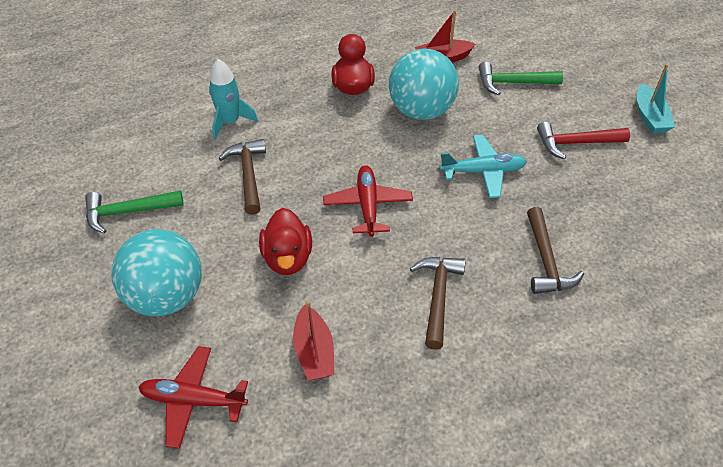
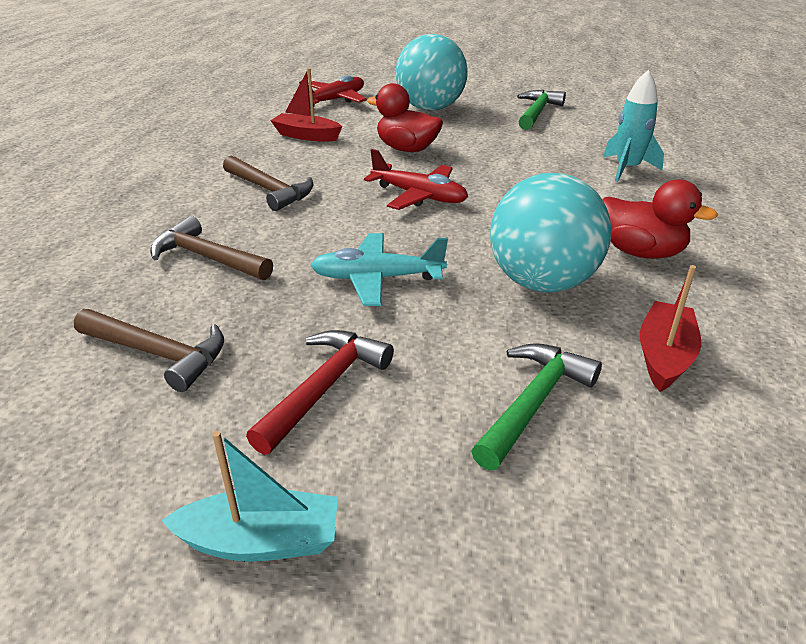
camera: 125 degrees right, 15 degrees down
(248, 175) = (531, 158): brown hammer -> brown hammer (157, 354)
(483, 171) = (377, 278): turquoise plane -> turquoise plane turned 60 degrees clockwise
(650, 117) = (261, 541): turquoise boat -> turquoise boat turned 150 degrees clockwise

